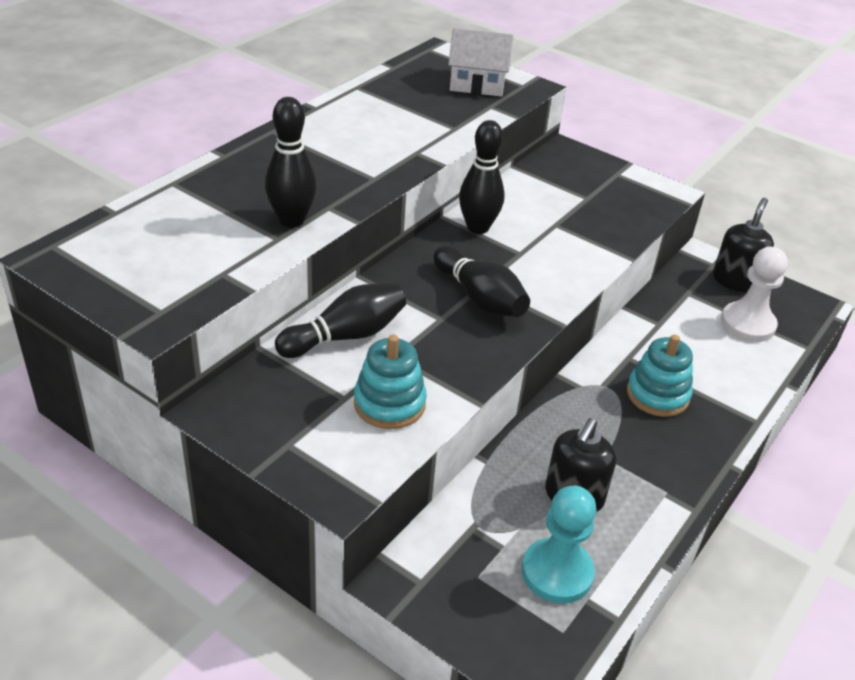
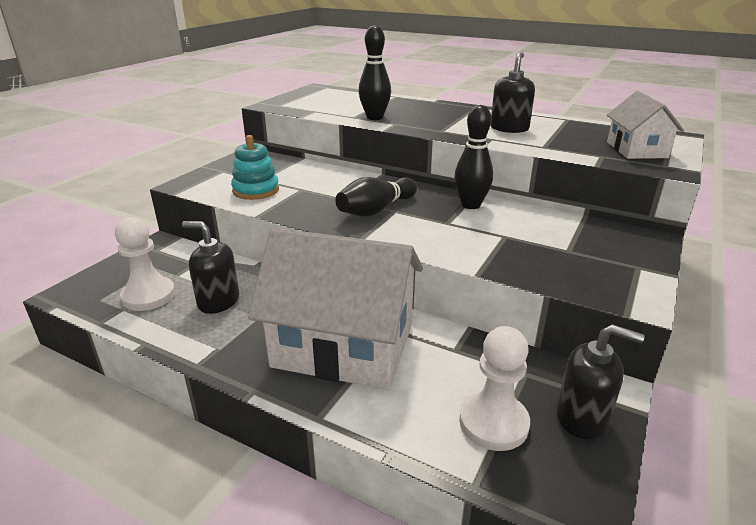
camera: 85 degrees right, 10 degrees down
(345, 336) = (318, 175): black bowling pin -> none
(382, 131) = (509, 128): none -> black soap dispenser
(557, 572) = (148, 296): turquoise pawn -> white pawn
(657, 395) = (344, 346): turquoise stacking toy -> white house

